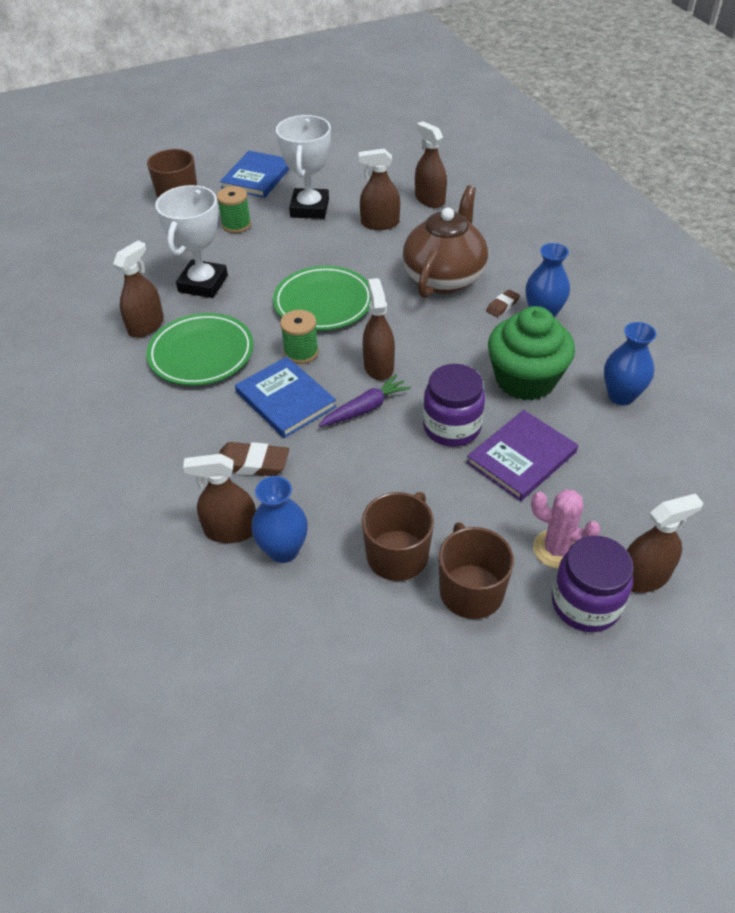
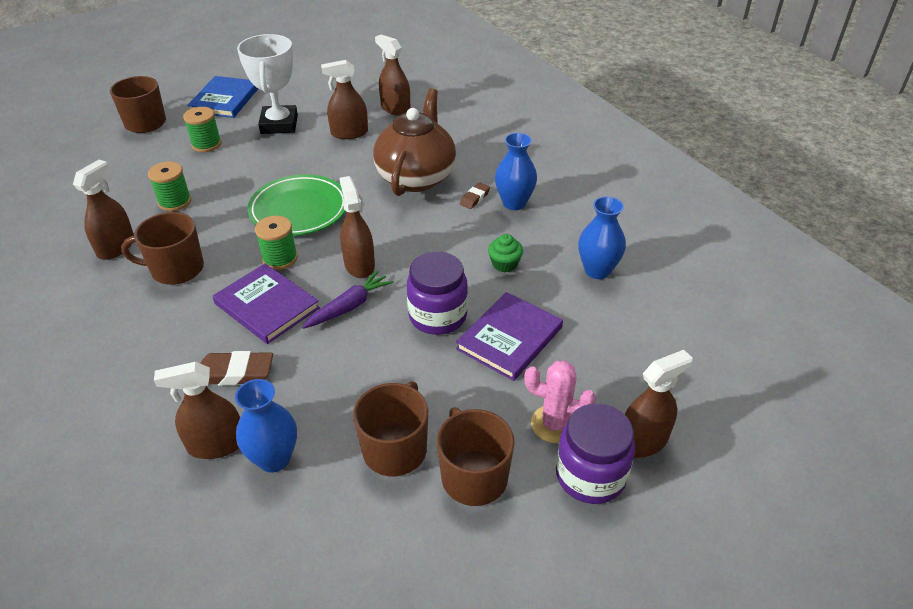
camera: 10 degrees left, 5 degrees down
(201, 354) = (176, 269): green plate -> brown mug
(203, 284) = (175, 202): white trophy -> green spool
(285, 399) = (267, 306): blue book -> purple book
(525, 379) = (504, 264): green cupcake -> green cupcake, size x0.43

